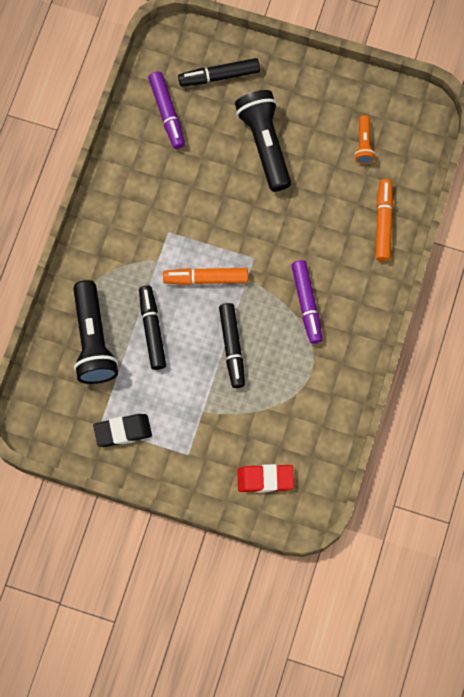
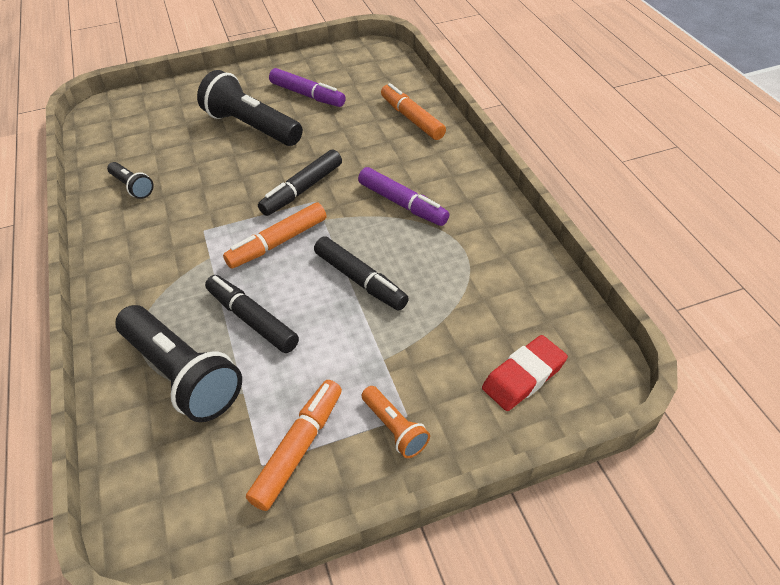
camera: 35 degrees left, 25 degrees down
(123, 431) = (299, 448): black eraser -> orange marker
(147, 152) = (132, 187): none -> black flashlight
(167, 113) = (134, 153): purple marker -> purple marker (307, 95)
(219, 76) = (169, 110): black marker -> black marker (302, 190)
(364, 145) = (343, 87): orange flashlight -> orange flashlight (395, 428)

